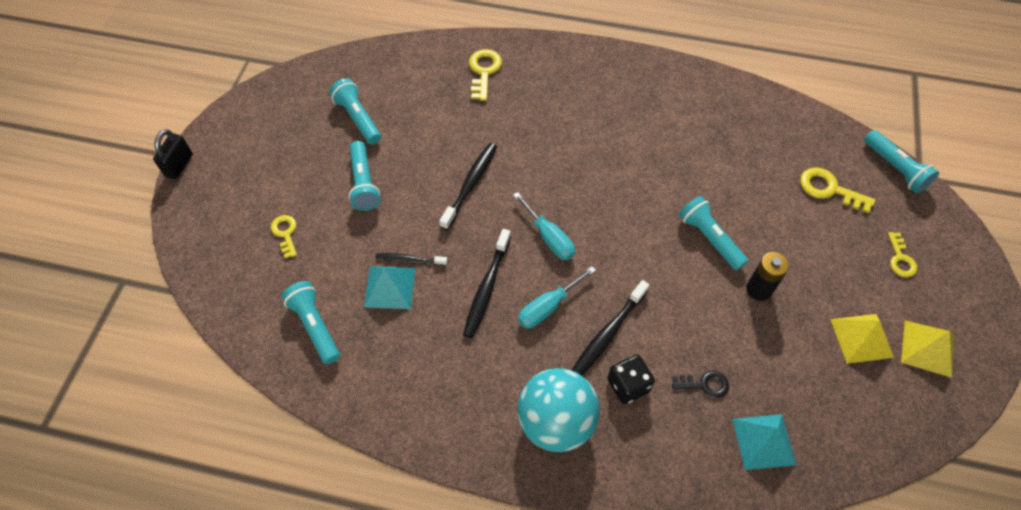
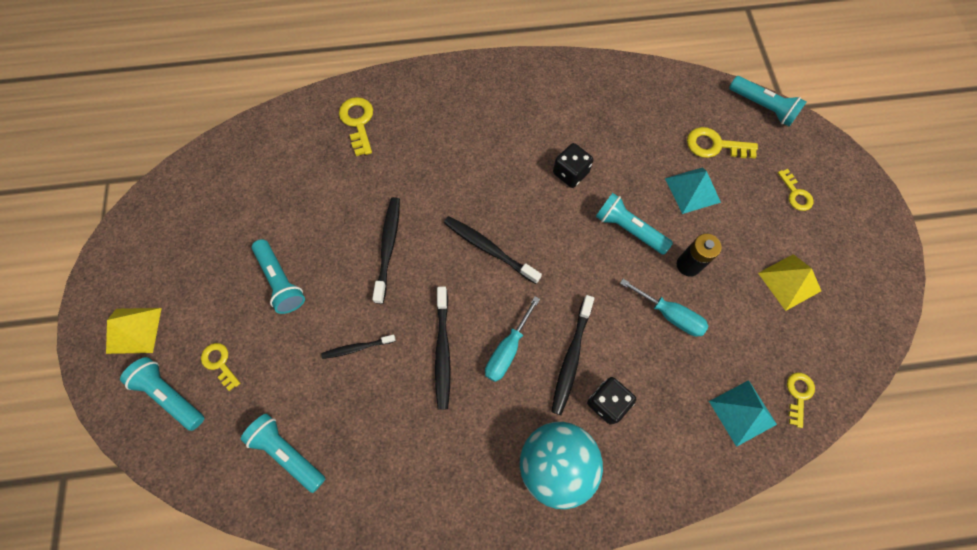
camera: 20 degrees left, 10 degrees up
(179, 165) = (76, 326): black padlock -> none
(358, 118) = (249, 212): turquoise flashlight -> turquoise flashlight (170, 395)
(390, 287) = (348, 384): turquoise pyramid -> turquoise pyramid (692, 190)
(549, 238) = (483, 278): turquoise screwdriver -> turquoise screwdriver (670, 315)
(564, 214) = (489, 249): none -> black toothbrush
(670, 172) = (570, 173): none -> black dice
(704, 384) = (674, 376): black key -> none
(830, 445) = (798, 395): none -> yellow key
(927, 348) = (845, 272): yellow pyramid -> yellow pyramid (134, 330)

